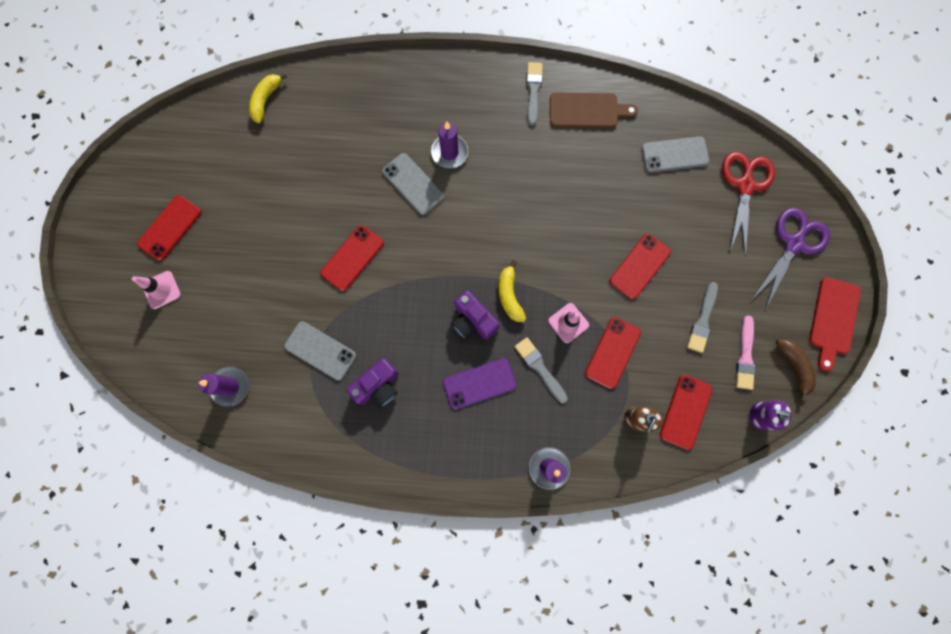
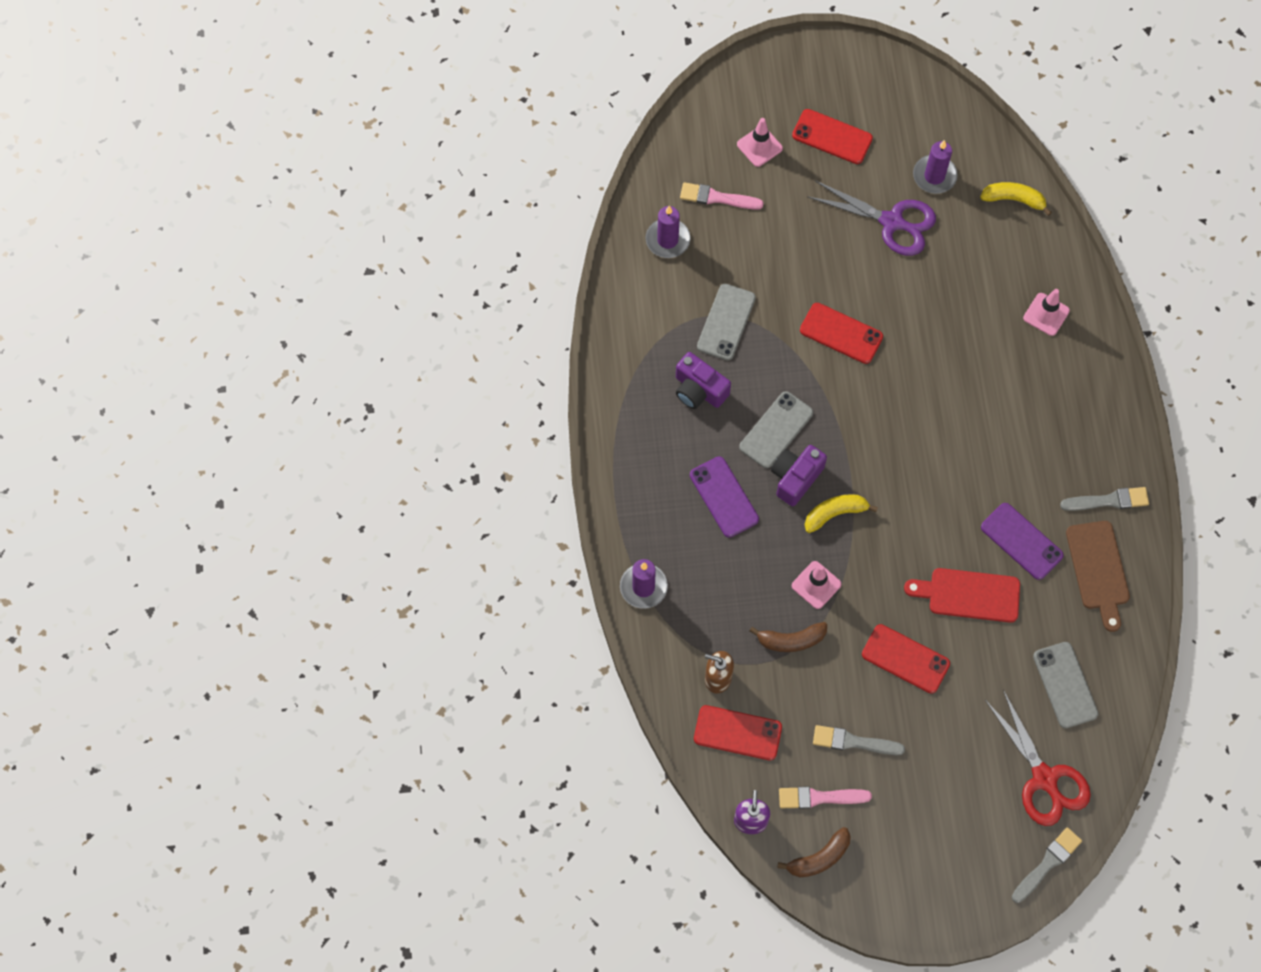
camera: 80 degrees right, 10 degrees down
(201, 336) = (717, 198): none -> pink brush
(371, 99) = (1046, 314): none -> pink traffic cone
(413, 184) = (948, 382): grey phone -> grey phone (776, 430)
(449, 152) = (999, 416): purple candle -> purple candle (934, 176)
(540, 368) = (755, 560): grey brush -> grey brush (1047, 863)
(556, 159) = (1021, 541): none -> purple phone
(612, 352) = (791, 640): red phone -> brown banana
(745, 186) = (1044, 778): red scissors -> red scissors turned 60 degrees clockwise
(793, 244) = (979, 846): purple scissors -> purple scissors (891, 222)
(833, 319) = (890, 903): red cutting board -> red cutting board (969, 595)

